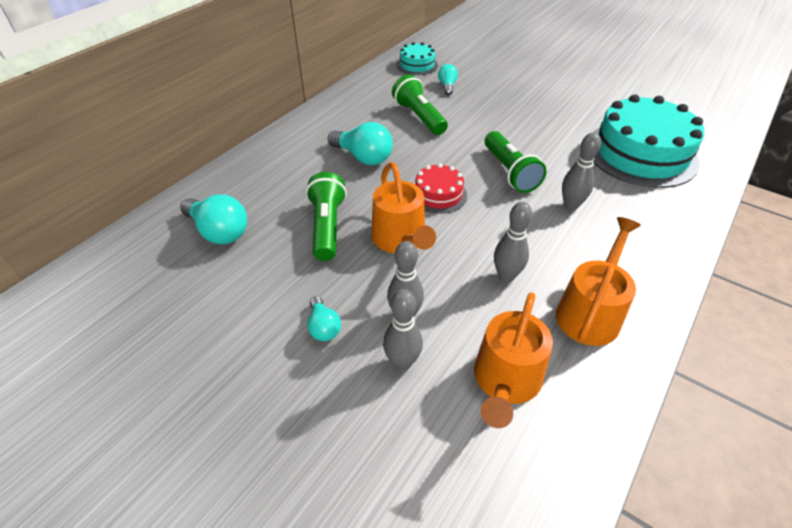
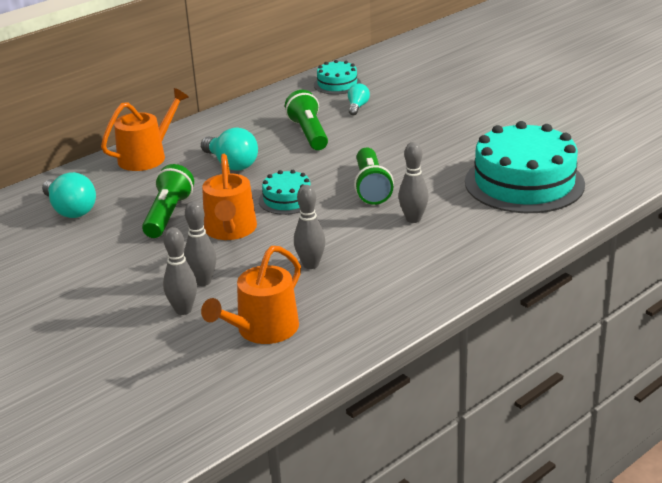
camera: 15 degrees right, 15 degrees down
(323, 327) = (130, 282): turquoise light bulb -> none
(438, 194) = (287, 199): red cake -> turquoise cake
(590, 312) = (370, 296): orange watering can -> orange watering can (147, 157)

